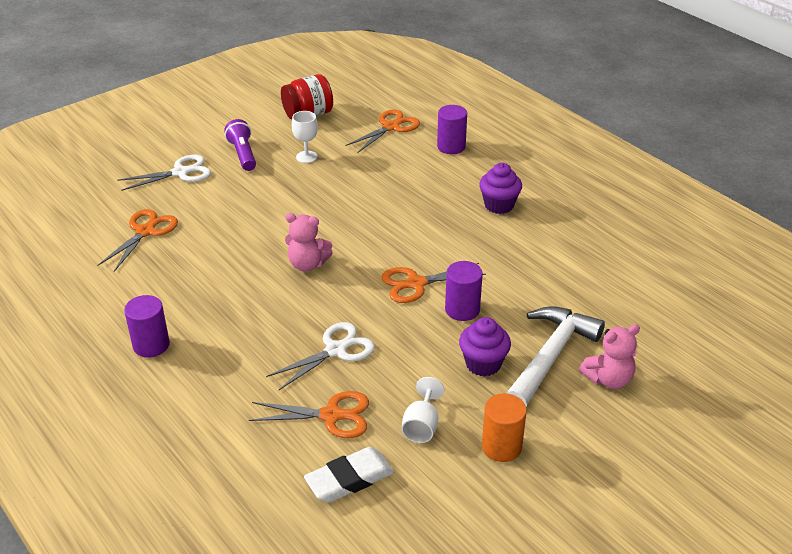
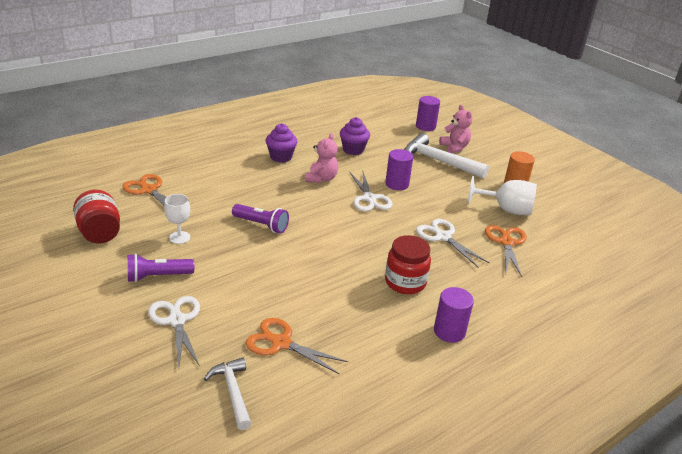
camera: 90 degrees left, 5 degrees down
(90, 211) = (233, 392): none -> white hammer
(237, 313) = (405, 282): none -> red jar
(307, 264) = (343, 244): pink teddy bear -> pink teddy bear (321, 178)
(338, 204) = (261, 225): none -> purple flashlight
(349, 479) = (557, 239): white eraser -> none
(416, 284) = (369, 198): orange scissors -> white scissors
(421, 426) = (506, 209): white goblet -> white goblet, size x1.56
(451, 147) = (194, 166): purple cylinder -> purple cylinder (425, 126)
(483, 364) = (448, 183): purple cupcake -> purple cupcake (353, 150)

